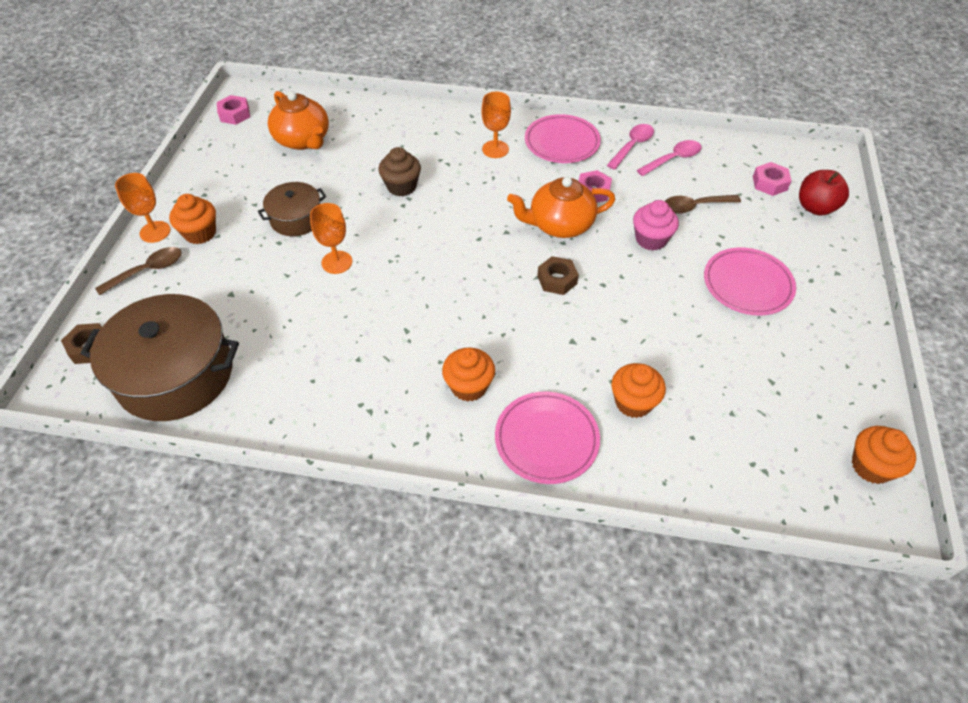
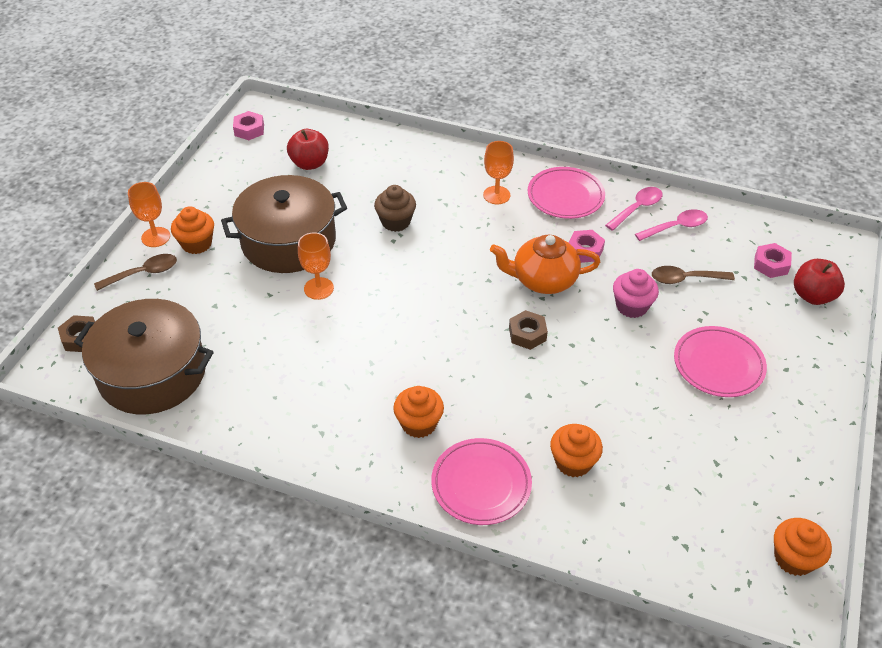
camera: 10 degrees right, 5 degrees down
(296, 219) = (288, 241): brown pot -> brown pot, size x1.86
(303, 140) = (310, 163): orange teapot -> red apple

